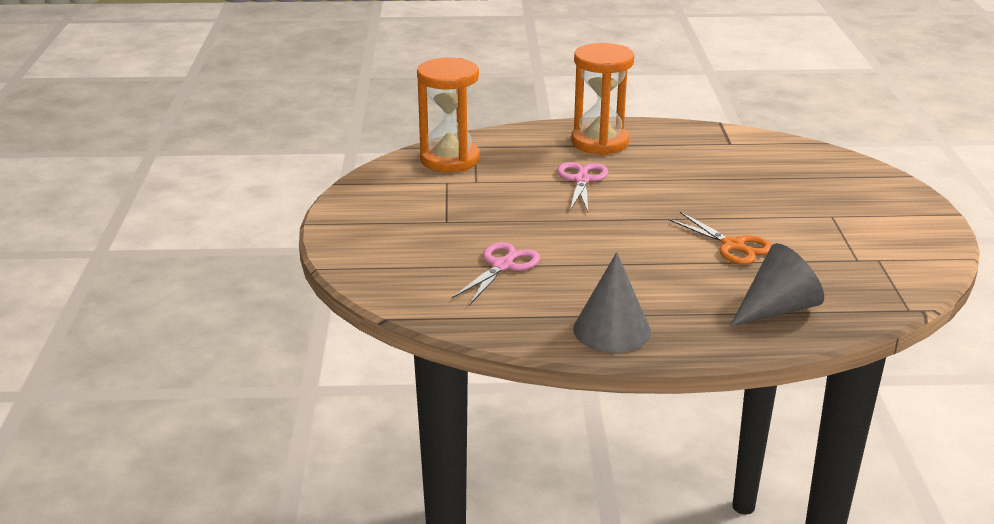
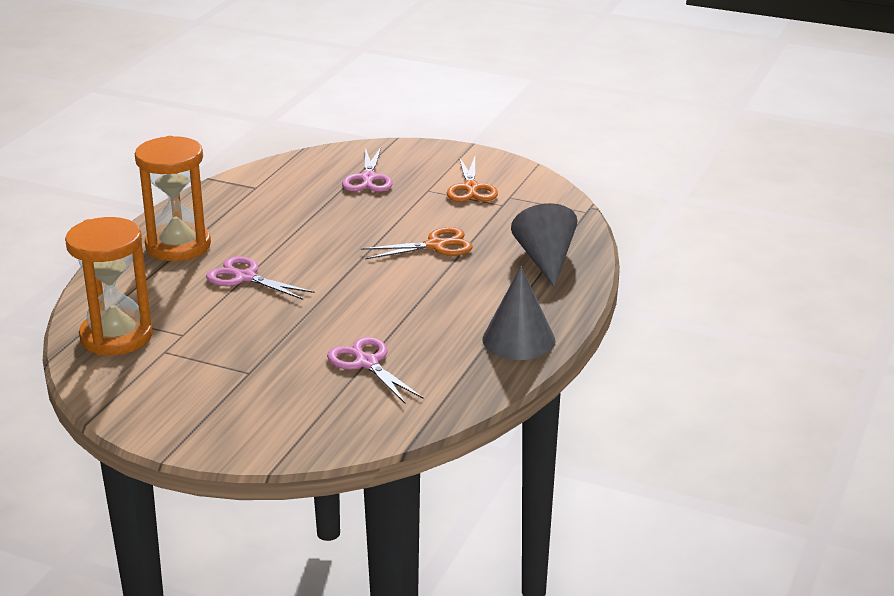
camera: 65 degrees left, 0 degrees up
(812, 183) = (368, 179): none -> pink scissors
(865, 235) = (471, 188): none -> orange scissors

